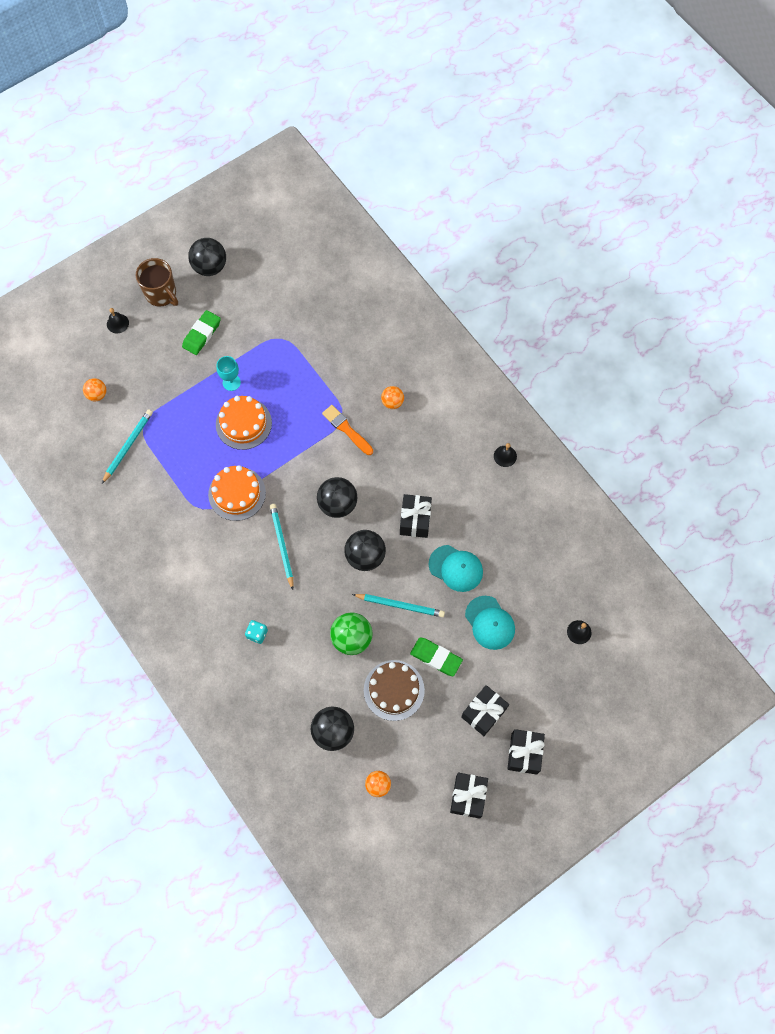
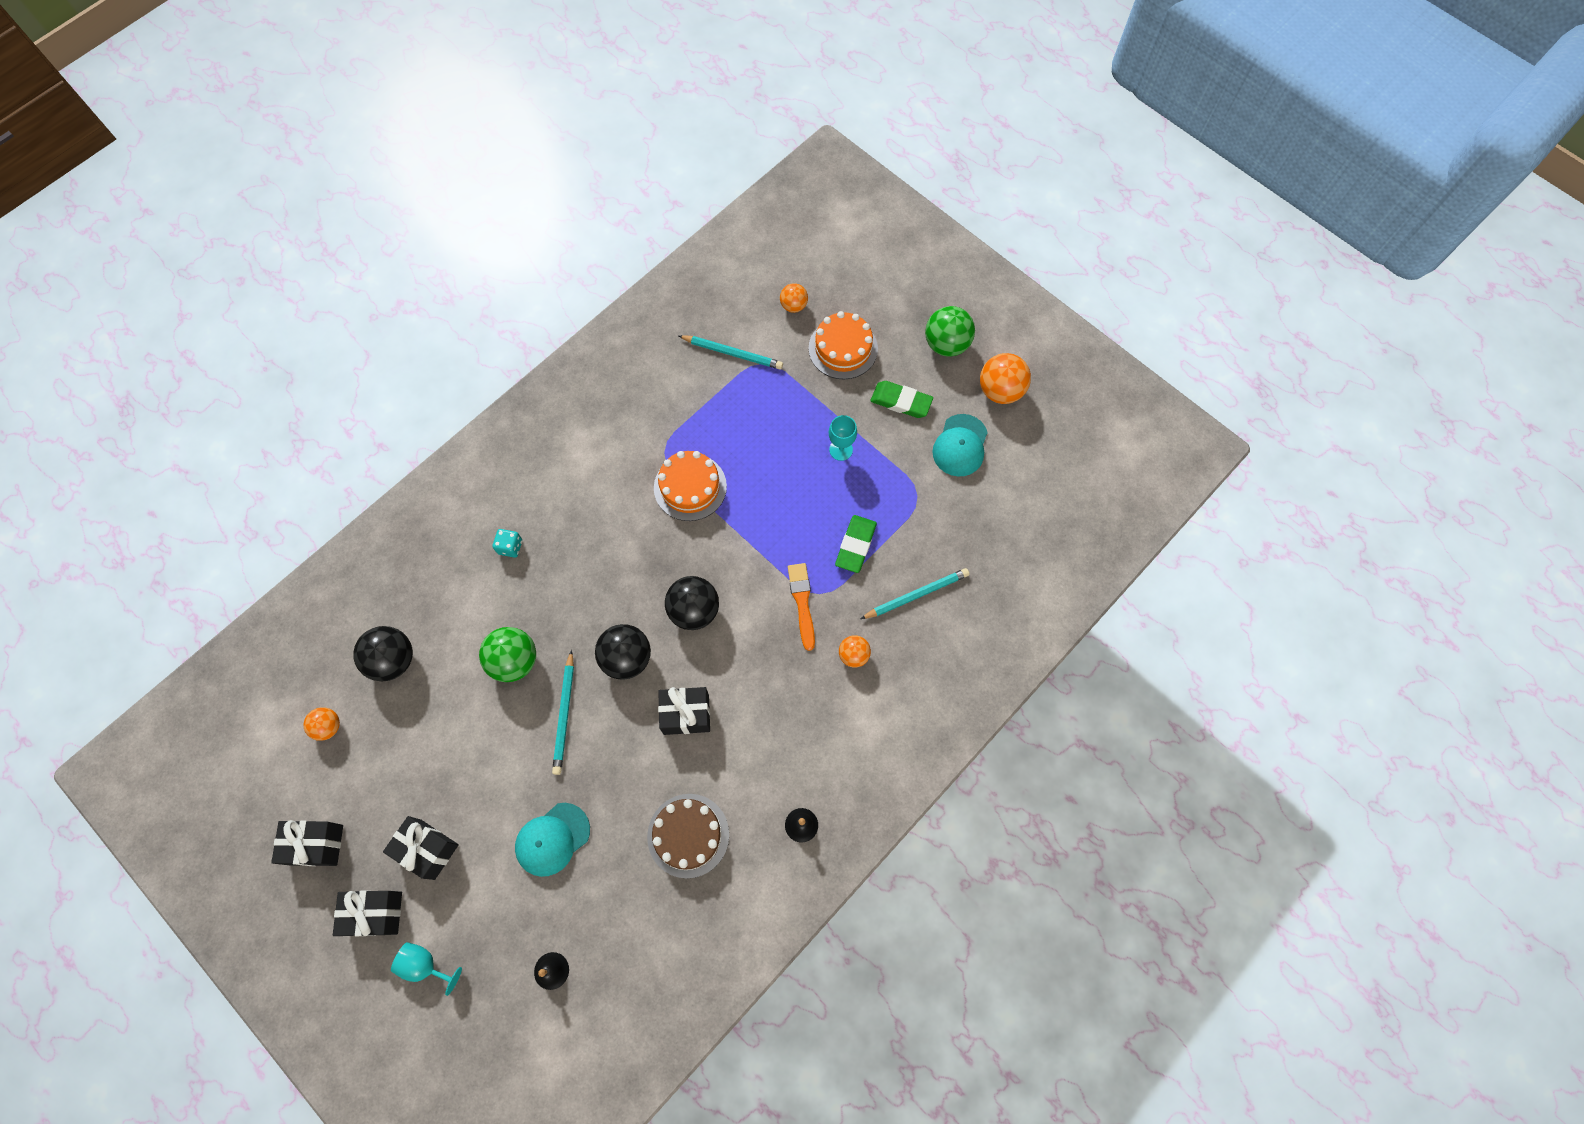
camera: 80 degrees right, 0 degrees up
(117, 323) = (894, 305): black bell -> none
(161, 294) = (946, 344): brown mug -> green ball
(210, 267) = (1000, 390): black ball -> orange ball
(243, 423) = (786, 475): orange cake -> orange cake (843, 348)
(282, 545) = (628, 553): turquoise pencil -> turquoise pencil (916, 595)
(346, 429) = (802, 602): orange brush -> orange brush turned 45 degrees counterclockwise
(394, 690) = (450, 726): brown cake -> brown cake (688, 835)
(436, 657) = (498, 773): green eraser -> green eraser (855, 545)
(456, 568) = (625, 780): turquoise cap -> turquoise cap (960, 445)
(564, 719) = (425, 965): none -> turquoise goblet

